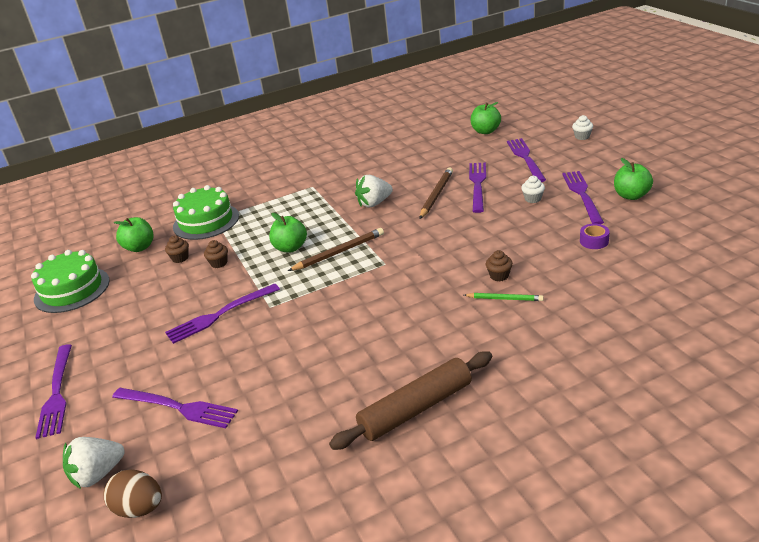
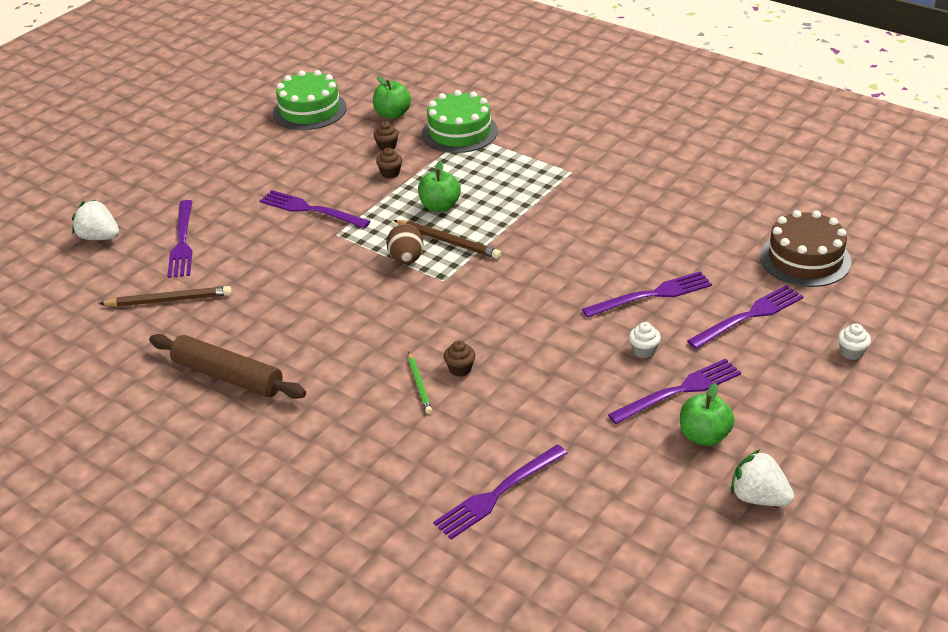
camera: 60 degrees right, 5 degrees up
(57, 393) = (176, 173): purple fork -> purple fork (498, 494)
(139, 508) = (73, 273): brown egg -> brown egg (406, 259)
(374, 203) = (560, 230): white strawberry -> white strawberry (759, 498)
(436, 195) = (607, 270): brown pencil -> brown pencil (169, 300)
(485, 131) = (805, 259): green apple -> brown cake
(594, 241) = (571, 426): purple tape -> none

